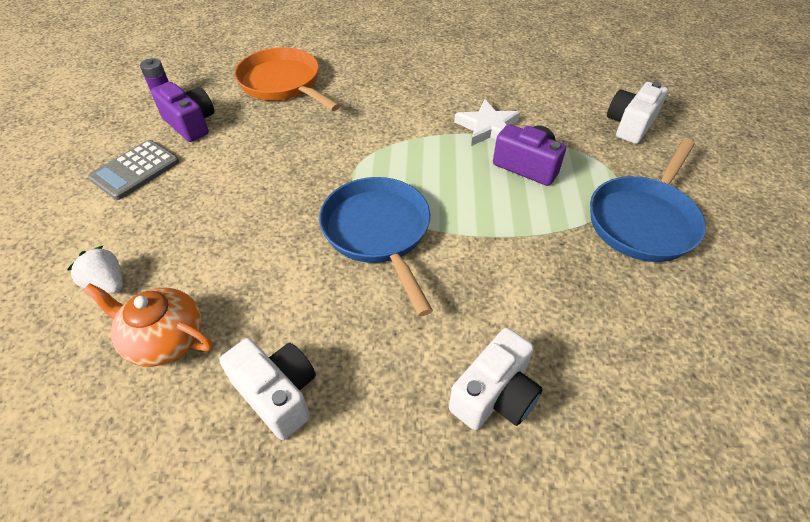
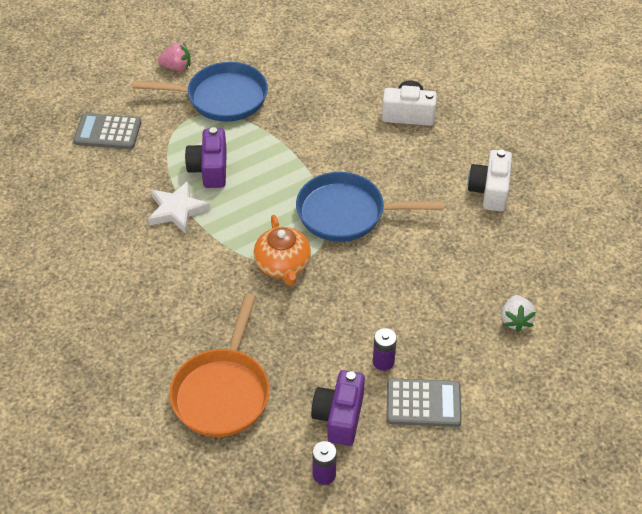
camera: 125 degrees left, 0 degrees up
(164, 339) = (514, 260): orange teapot -> orange teapot (283, 265)
(198, 168) = (383, 361): none -> purple battery
(378, 232) = (346, 213): blue pan -> blue pan turned 60 degrees clockwise
(630, 125) = (108, 132): white camera -> grey calculator
(724, 207) = (176, 67): none -> pink strawberry

